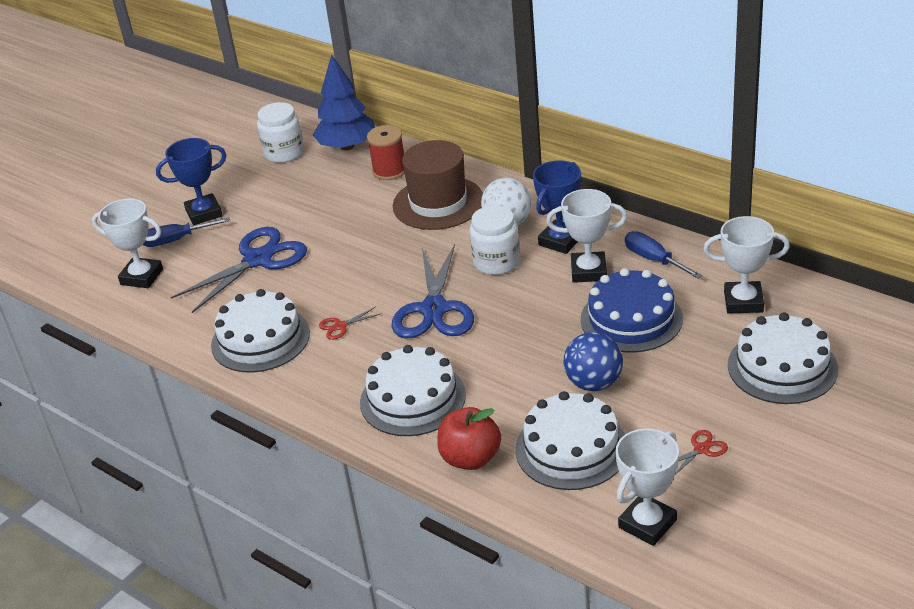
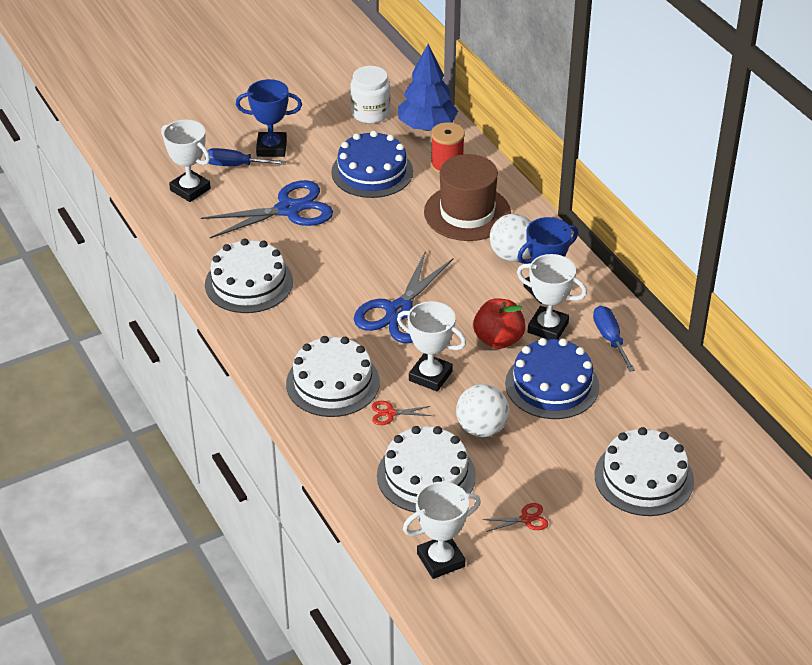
camera: 20 degrees right, 5 degrees up
(320, 200) = (372, 172): none -> blue cake
(340, 326) = (317, 297): red scissors -> red scissors (390, 413)
(470, 458) = (344, 451): red apple -> red apple (498, 340)
(496, 262) = (478, 288): white jar -> none
(594, 383) = (481, 428): blue ball -> white ball
(743, 302) = (656, 408): white trophy -> white trophy (430, 376)

